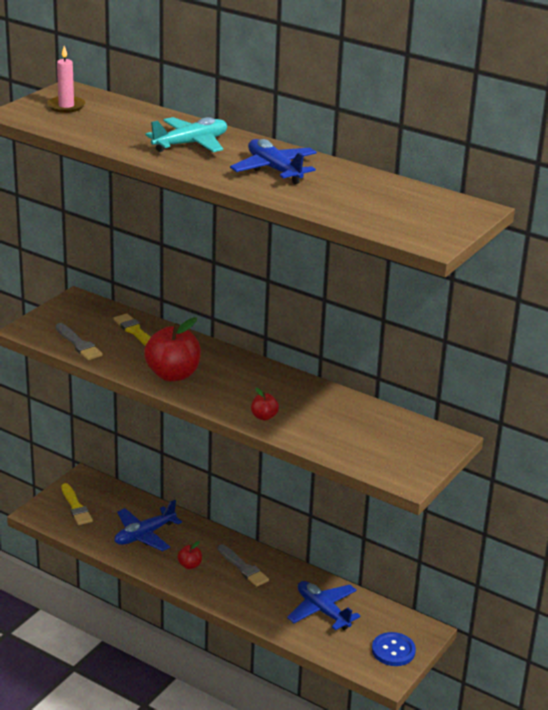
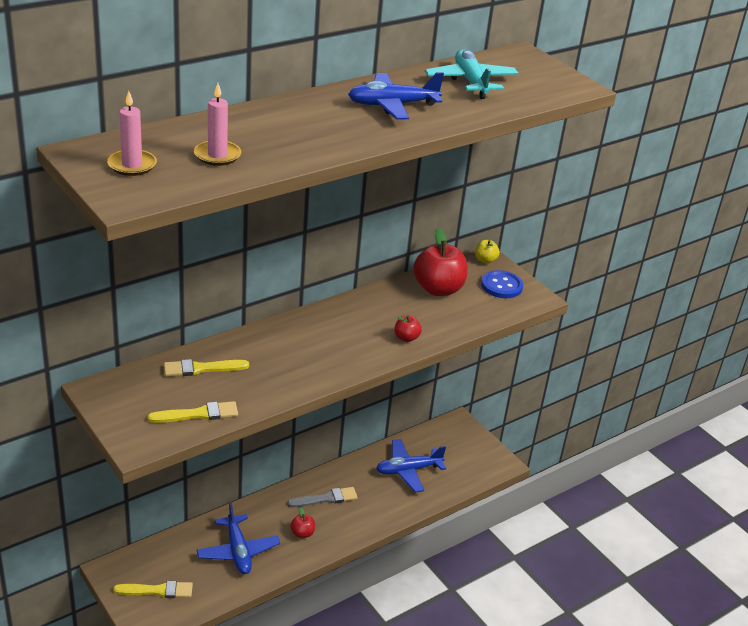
camera: 70 degrees left, 5 degrees up
(78, 344) = (198, 414): grey brush -> yellow brush
(109, 127) = (217, 155): none -> pink candle
(173, 375) = (301, 368): red apple -> red apple (438, 289)
(190, 144) = (300, 126): turquoise plane -> turquoise plane (471, 82)
(393, 651) = (474, 449): blue button -> blue button (501, 286)
(445, 438) = (485, 260): none -> yellow apple

